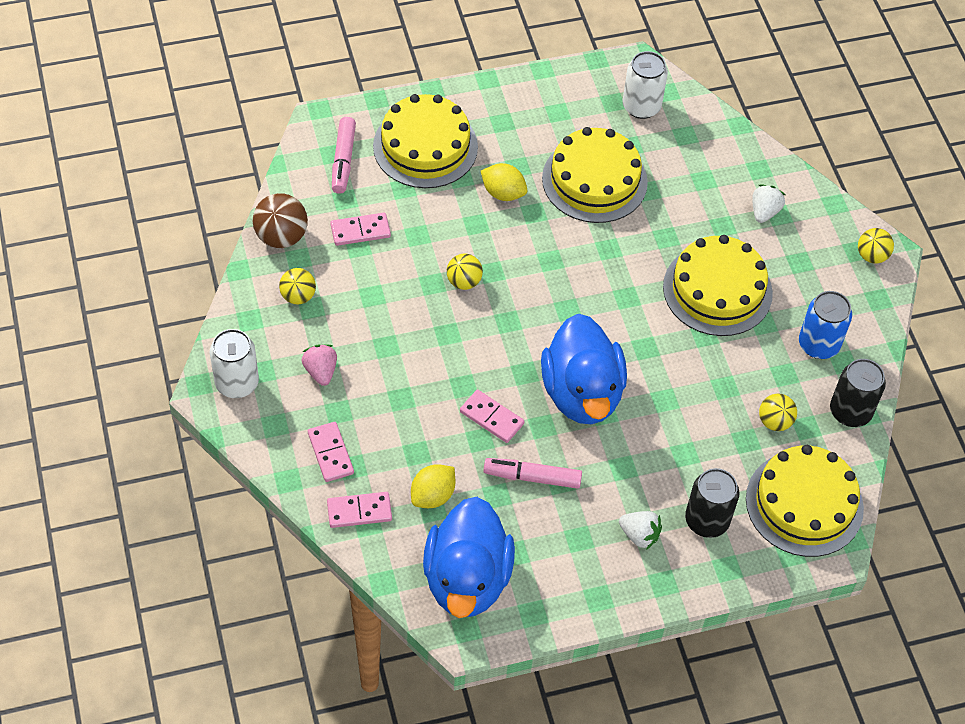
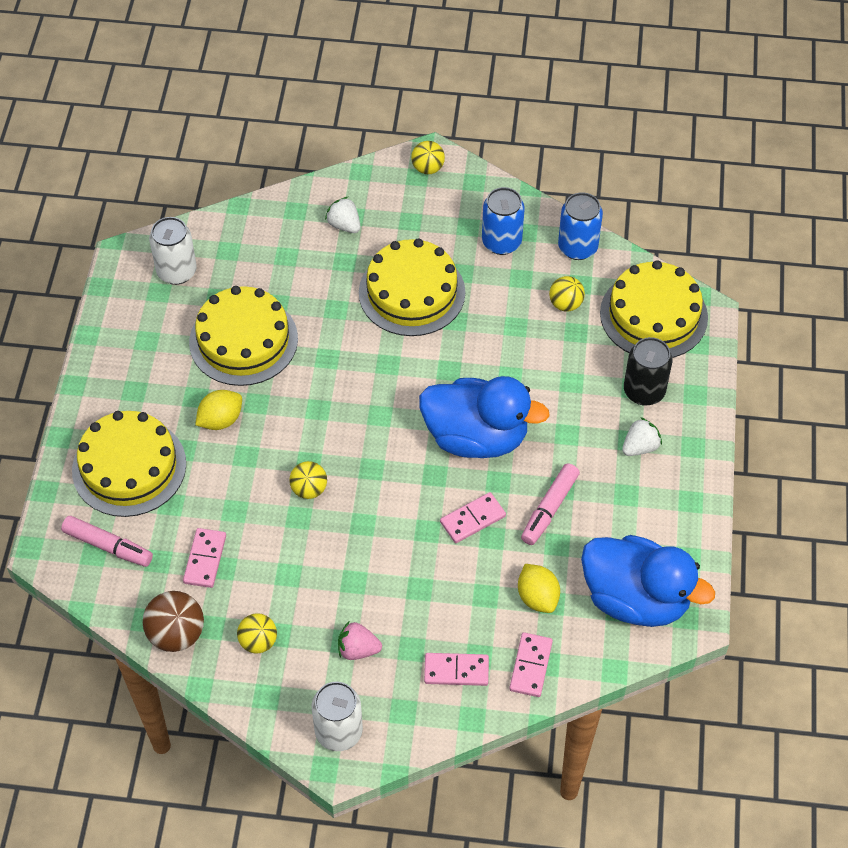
camera: 65 degrees left, 0 degrees up
(850, 412) = (577, 247): black can -> blue can

